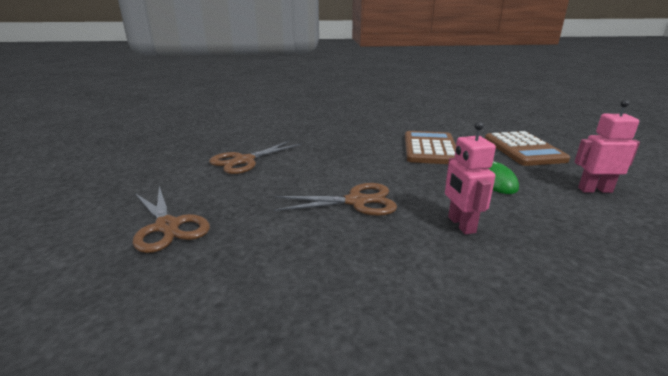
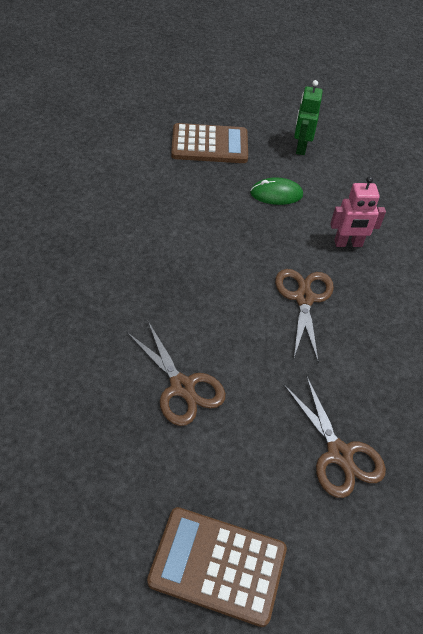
camera: 85 degrees left, 25 degrees up
(167, 226) = (339, 454): brown scissors -> brown scissors turned 90 degrees clockwise
(430, 149) = (189, 208): brown calculator -> brown calculator (217, 565)
(594, 190) = (300, 147): pink robot -> green robot

